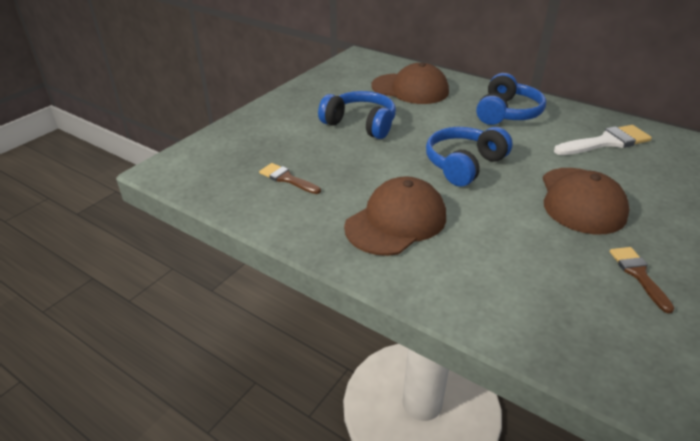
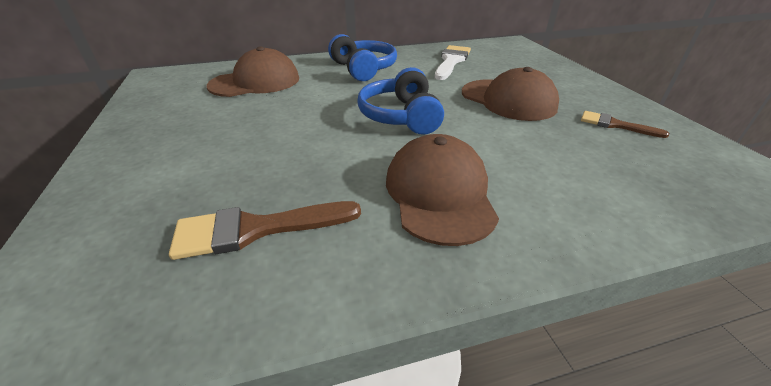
camera: 50 degrees left, 0 degrees up
(287, 179) = (256, 229): brown brush -> brown brush, size x1.61
(360, 124) = (254, 129): blue headphones -> none

